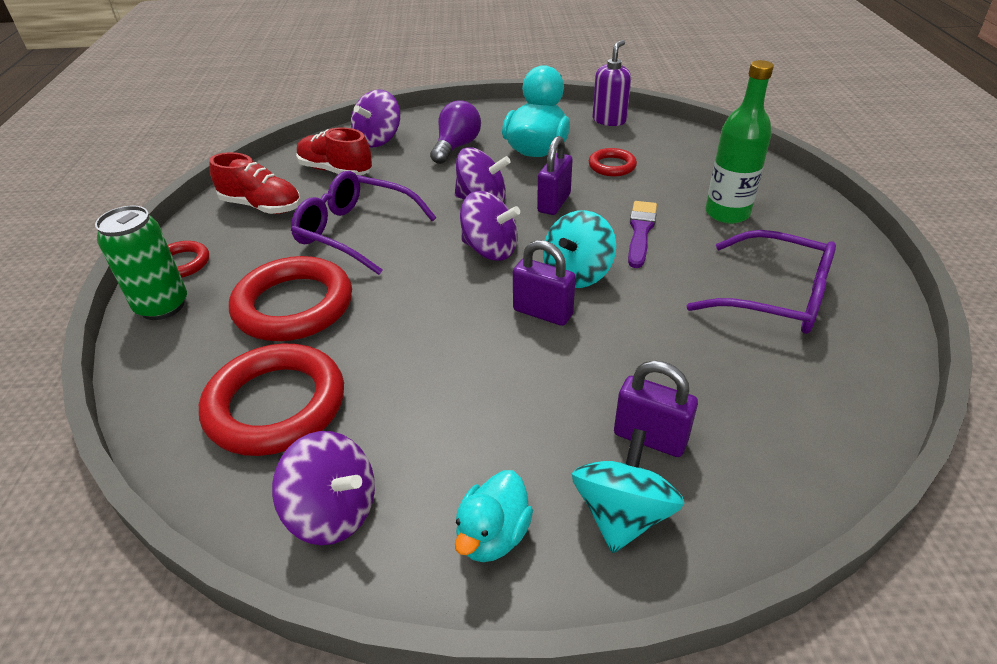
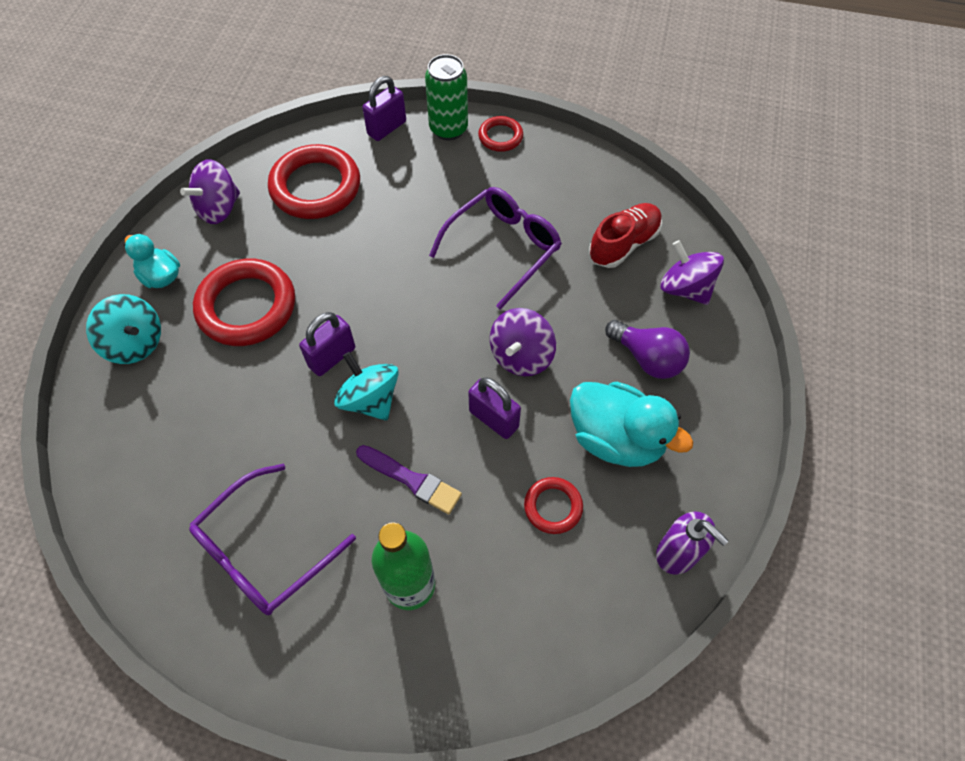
camera: 105 degrees right, 20 degrees up
(262, 206) = (572, 186): red shoe -> none
(294, 305) = (415, 201): red ring -> red ring (247, 306)
(490, 250) = (434, 342): purple spinning top -> none
(650, 437) = (177, 381): purple padlock -> purple padlock (387, 128)

